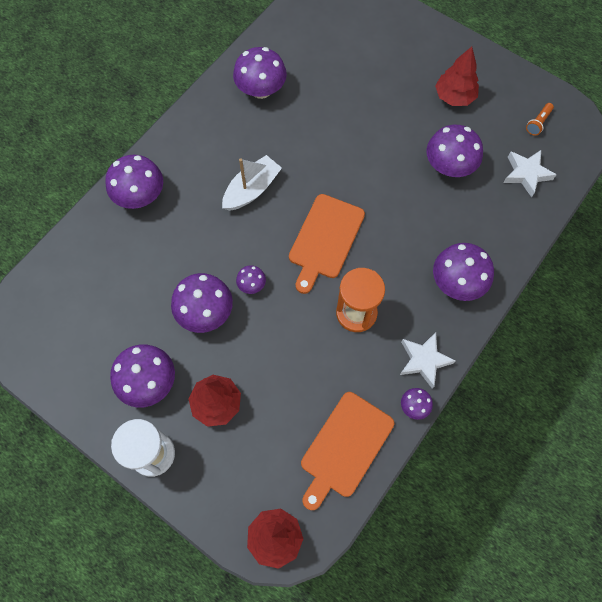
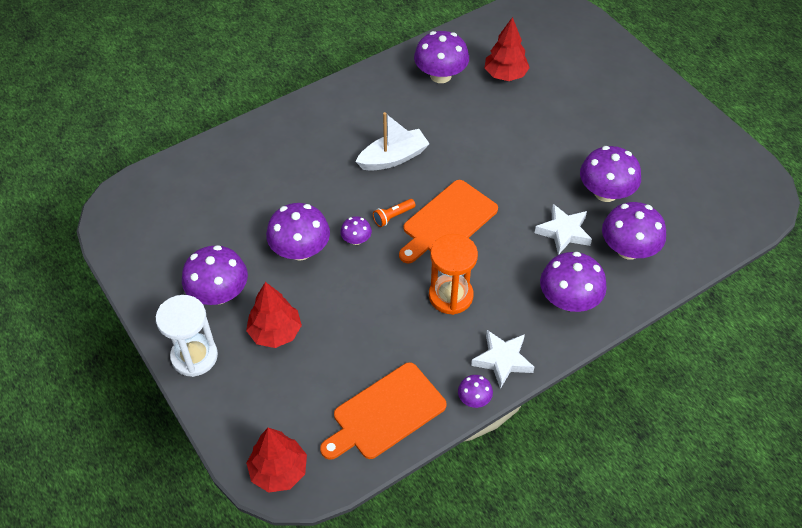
camera: 20 degrees right, 15 degrees down
(140, 196) = (283, 133): purple mushroom -> purple mushroom (628, 249)
(454, 96) = (638, 132): red tree -> red tree (505, 75)
(526, 174) = (687, 222): white star -> white star (564, 232)
(538, 123) = (720, 179): orange flashlight -> orange flashlight (393, 217)

